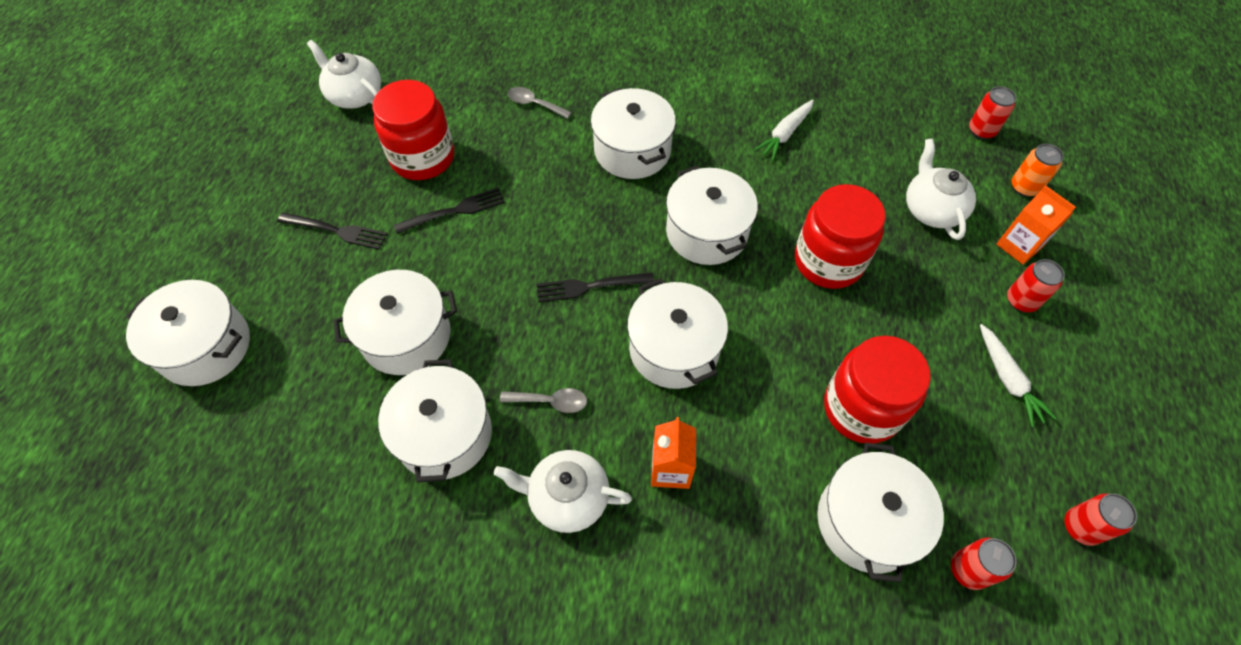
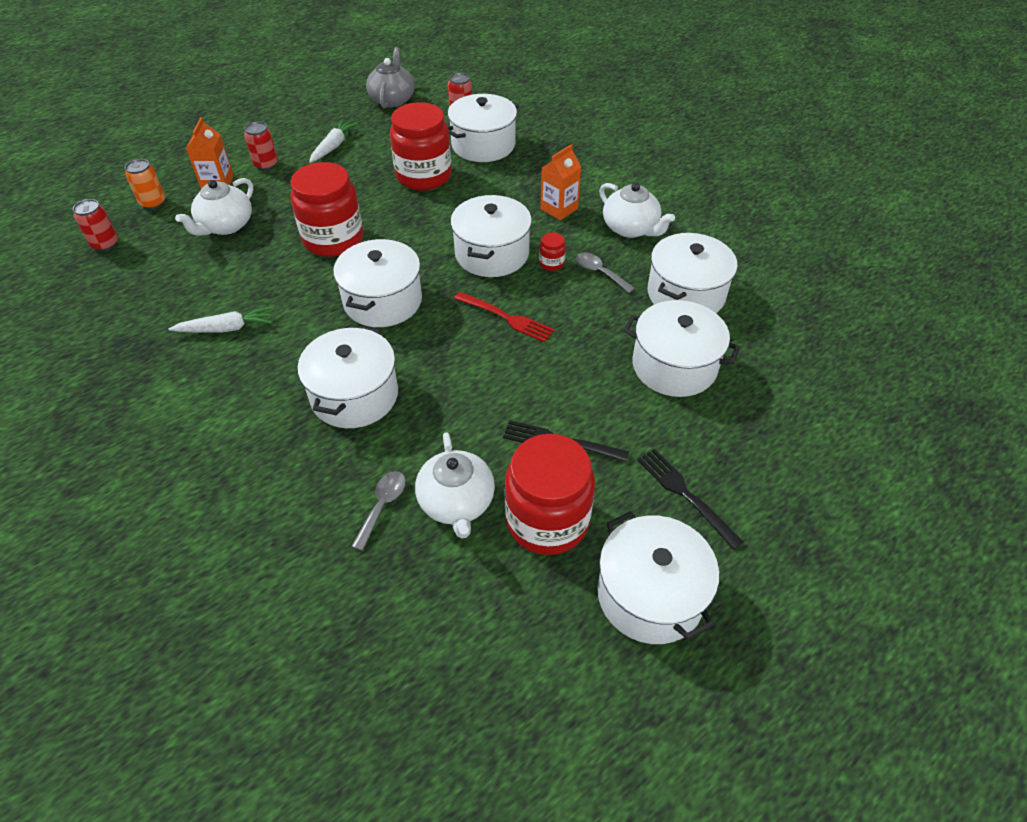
camera: 140 degrees left, 10 degrees down
(205, 346) = (857, 458): white pot -> white pot (650, 594)
(355, 95) = (564, 673): white teapot -> white teapot (456, 503)
(535, 104) = (382, 506): grey spoon -> grey spoon turned 135 degrees counterclockwise
(590, 286) = (506, 318): black fork -> red fork
(607, 379) = (551, 263): none -> red jar
(1080, 527) = (392, 99): red can -> grey teapot

